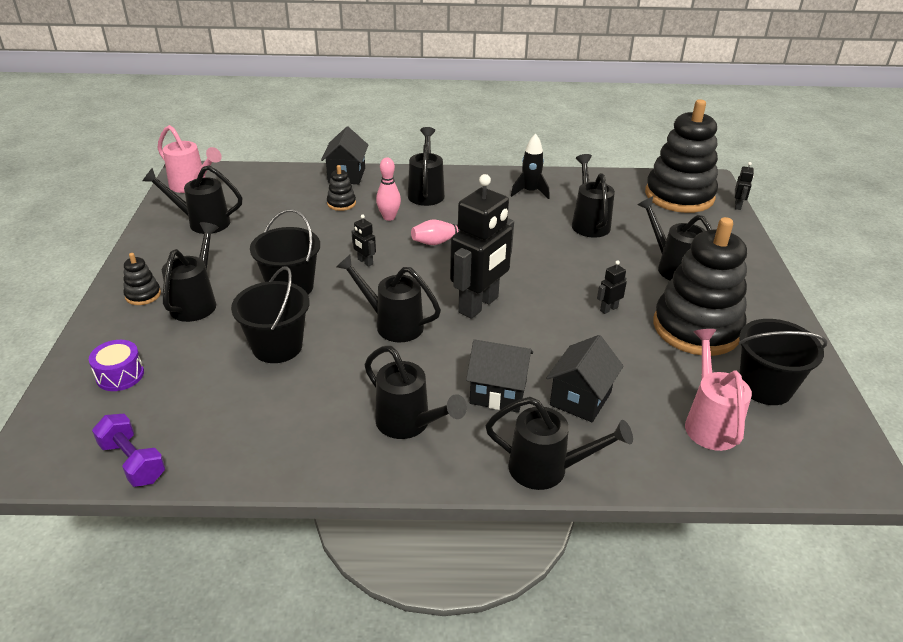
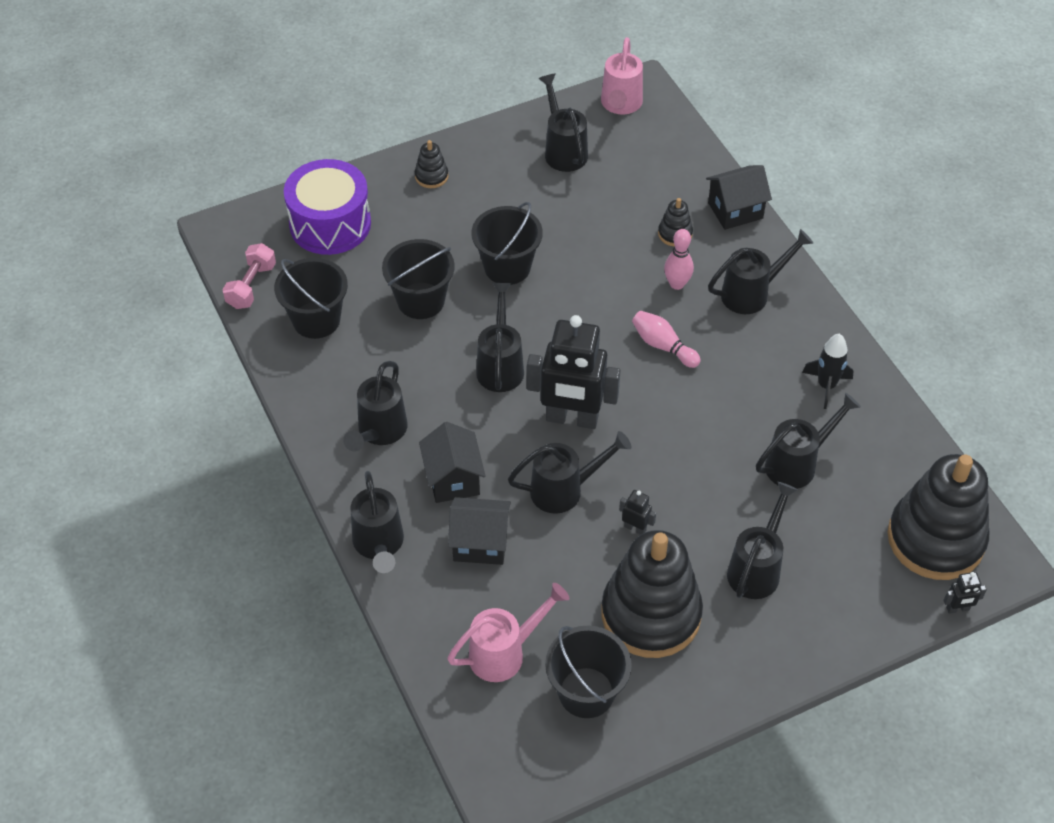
camera: 65 degrees right, 15 degrees up
(120, 375) = (330, 224): purple drum -> purple drum, size x2.03
(133, 462) = (251, 286): purple dumbbell -> pink dumbbell
(196, 302) = (444, 216): black watering can -> black watering can (564, 490)
(230, 425) = (316, 320): none -> black bucket
(365, 262) = (583, 301): black robot -> none

